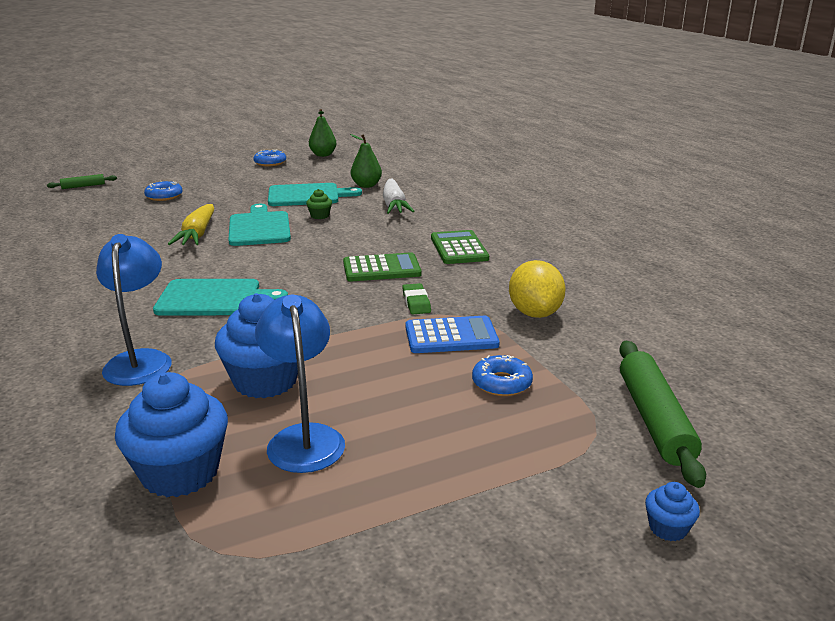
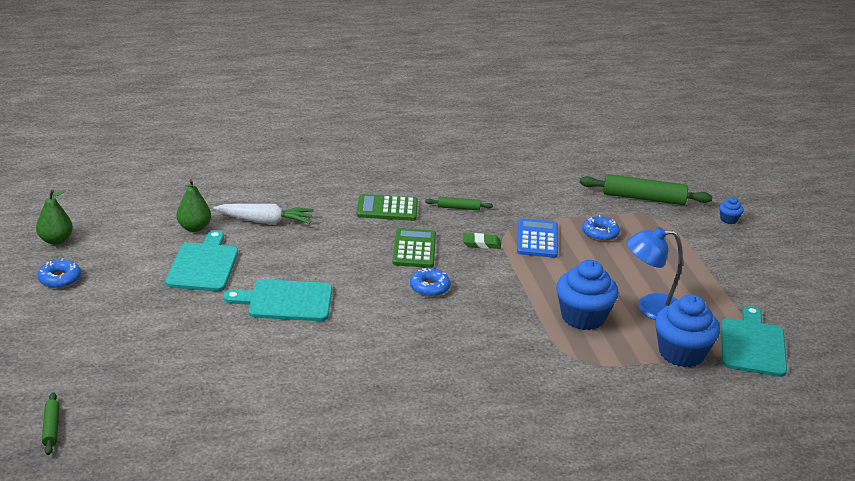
camera: 80 degrees left, 5 degrees up
(140, 360) = (543, 370): blue lamp -> none
(164, 196) = (142, 360): blue donut -> blue donut (429, 287)
(197, 234) = (286, 339): yellow carrot -> none
(214, 298) = (444, 333): turquoise cutting board -> turquoise cutting board (752, 345)
(320, 216) = (271, 264): green cupcake -> none
(492, 283) = (458, 208): none -> green rolling pin
(535, 313) = (512, 203): yellow lemon -> none

